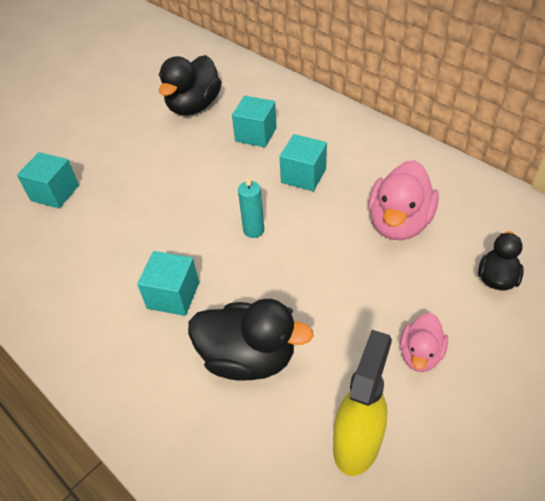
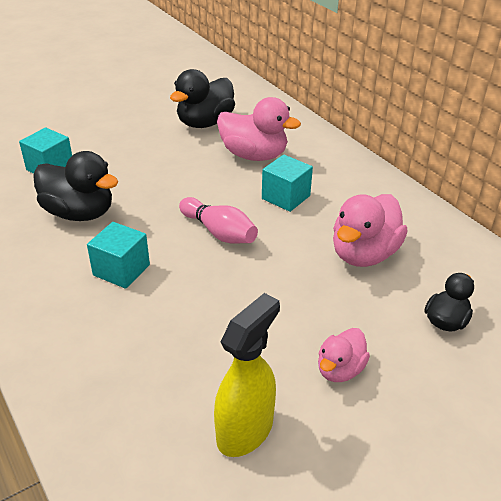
camera: 10 degrees right, 10 degrees down
(248, 357) = (170, 335): black duck -> black duck (79, 213)
(253, 230) = (219, 232): turquoise candle -> pink bowling pin
(256, 134) = (254, 155): turquoise cube -> pink duck

